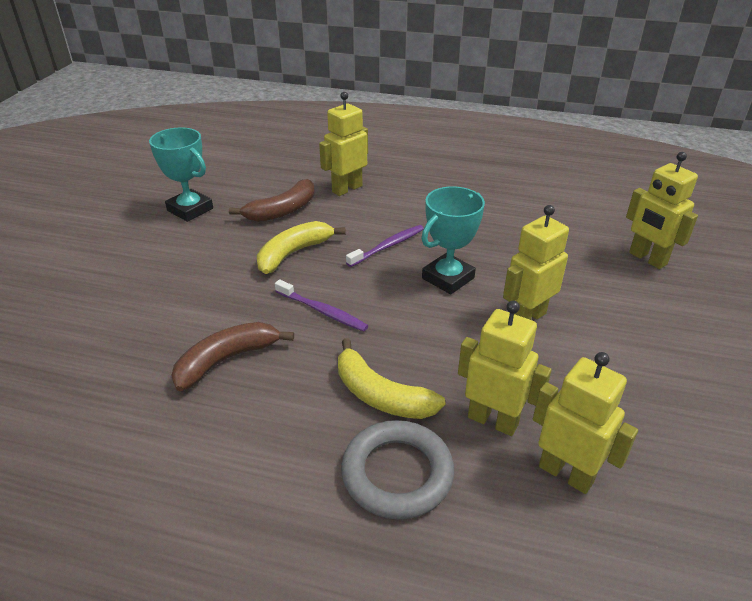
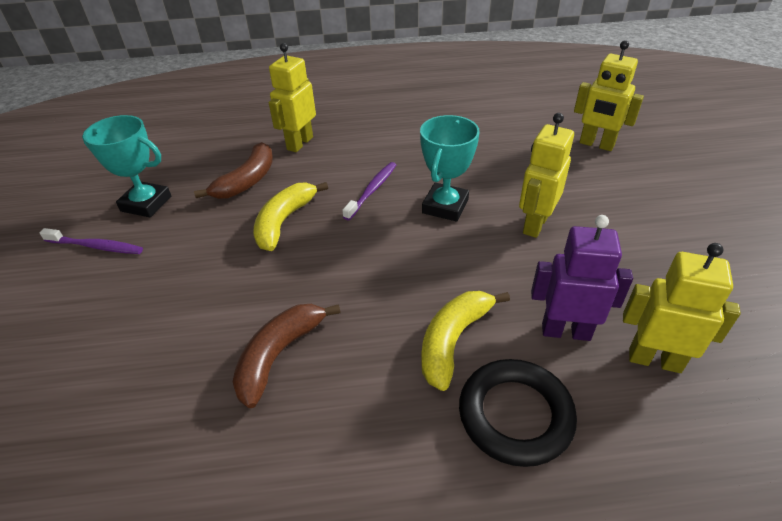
camera: 20 degrees left, 5 degrees up
(322, 311) = (347, 273): purple toothbrush -> purple toothbrush (96, 246)
(381, 395) = (453, 341): yellow banana -> yellow banana turned 105 degrees clockwise
(397, 473) = (515, 415): grey ring -> black ring
(493, 420) = (565, 331): yellow robot -> purple robot

